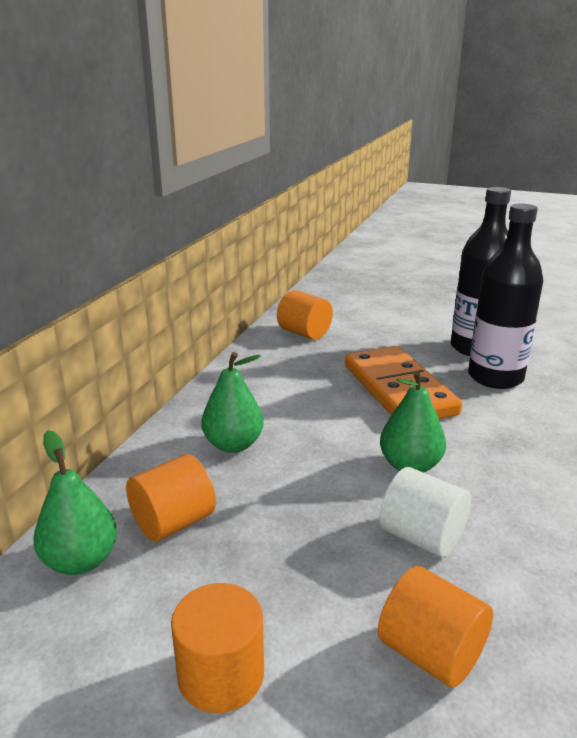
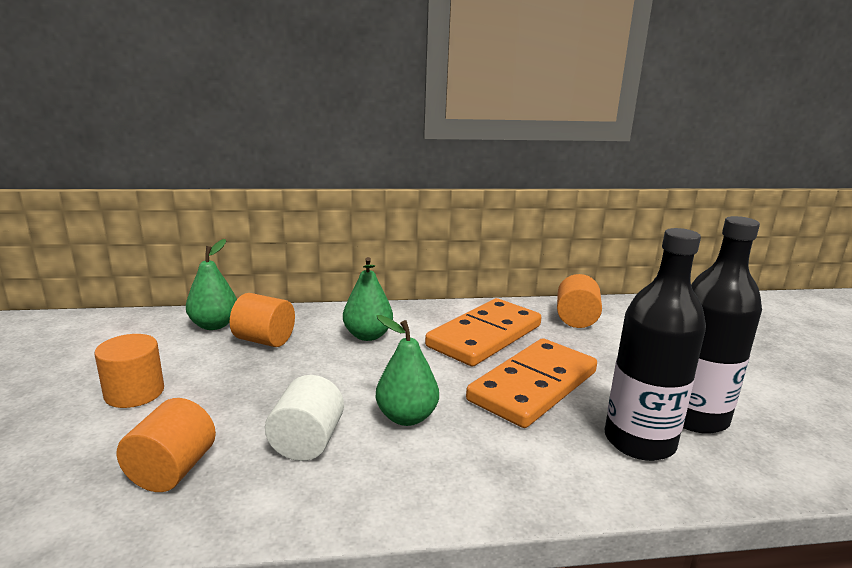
camera: 60 degrees right, 5 degrees down
(296, 382) = (485, 336): none -> orange domino

